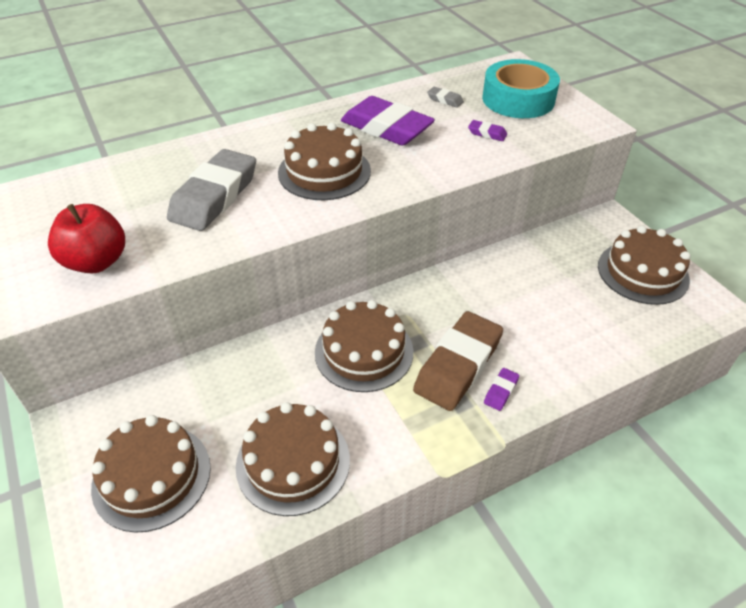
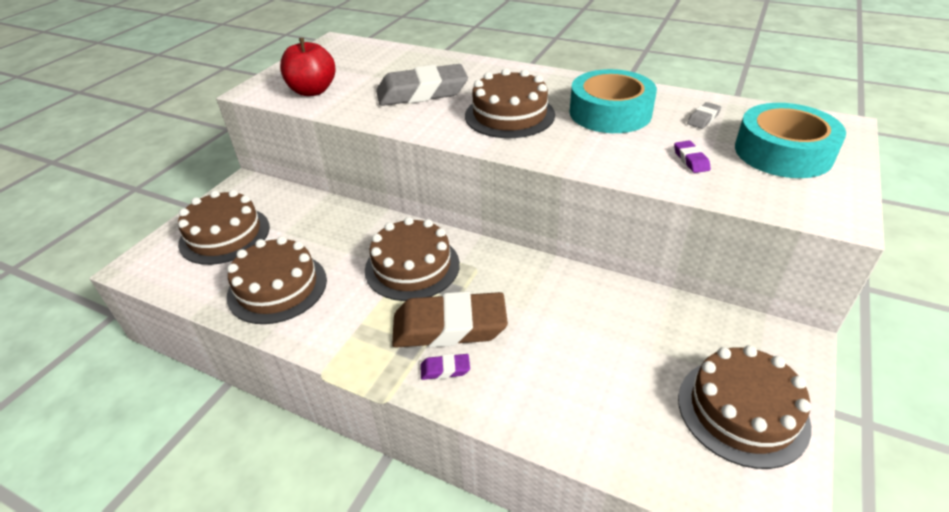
camera: 55 degrees right, 5 degrees down
(386, 128) = (610, 113): purple eraser -> turquoise tape
(445, 100) = (703, 118): grey eraser -> grey eraser turned 45 degrees clockwise

